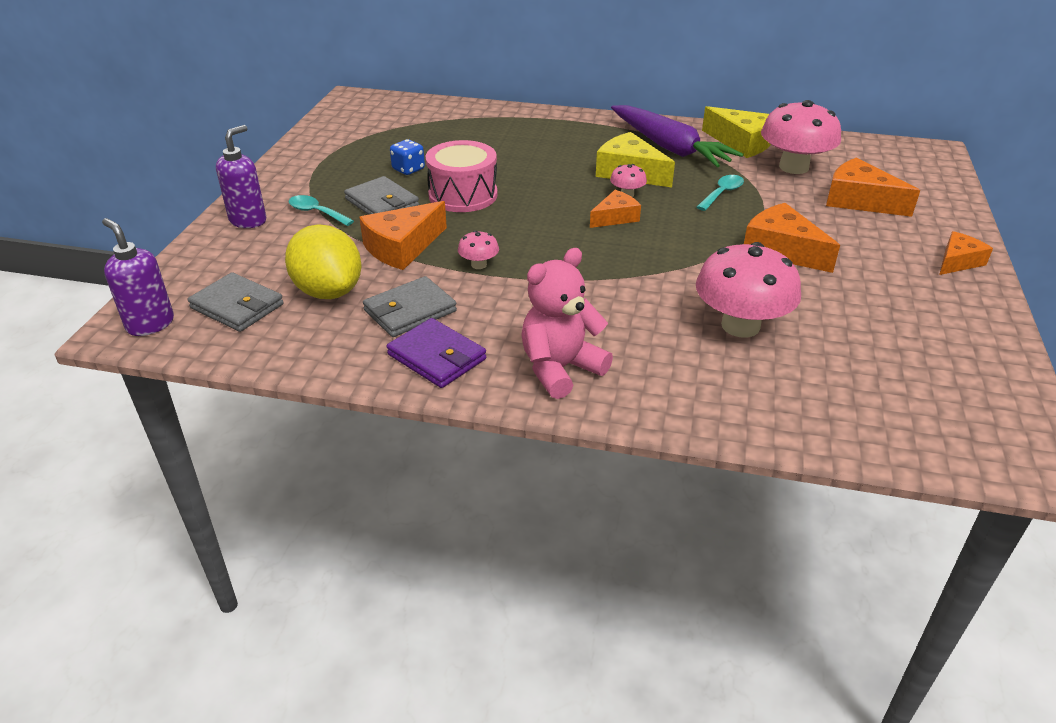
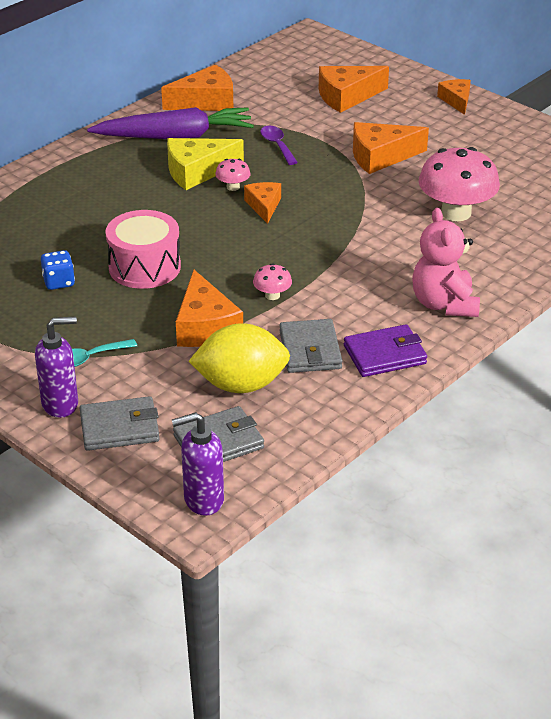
camera: 60 degrees left, 0 degrees up
(248, 220) = (61, 404): purple soap dispenser -> purple soap dispenser turned 105 degrees clockwise
(382, 203) = (111, 315): grey wallet -> grey wallet (119, 427)
(722, 193) = (277, 145): turquoise spoon -> purple spoon
(742, 143) = (206, 102): yellow cheese -> orange cheese
(793, 167) = (270, 98): pink mushroom -> none

